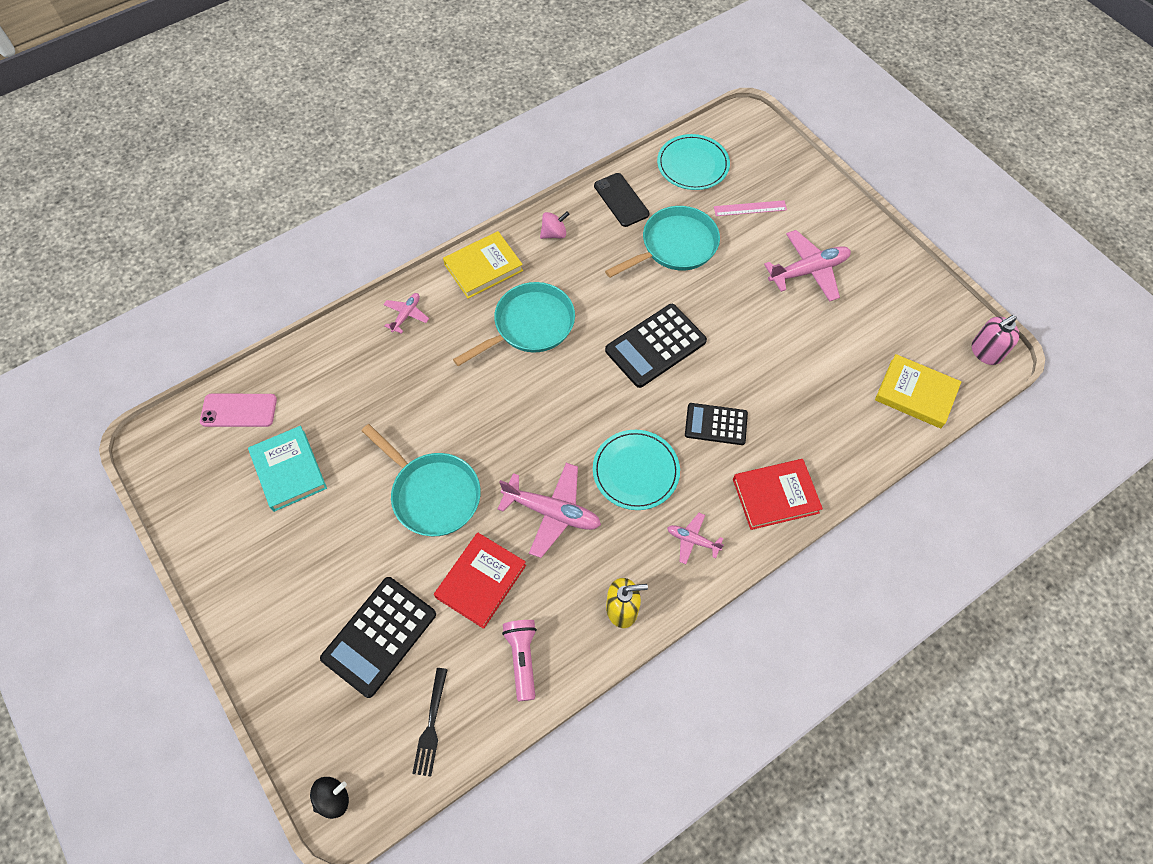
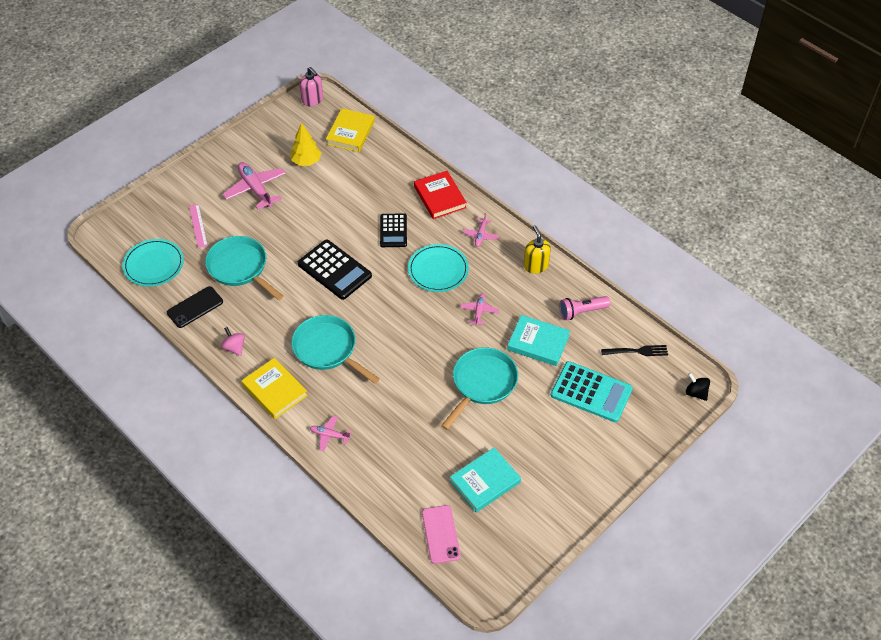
camera: 100 degrees left, 10 degrees down
(379, 636) = (591, 392): black calculator -> turquoise calculator
(481, 581) = (538, 343): red book -> turquoise book
(552, 512) = (479, 311): pink plane -> pink plane, size x0.54
(858, 333) = (306, 161): none -> yellow tree

